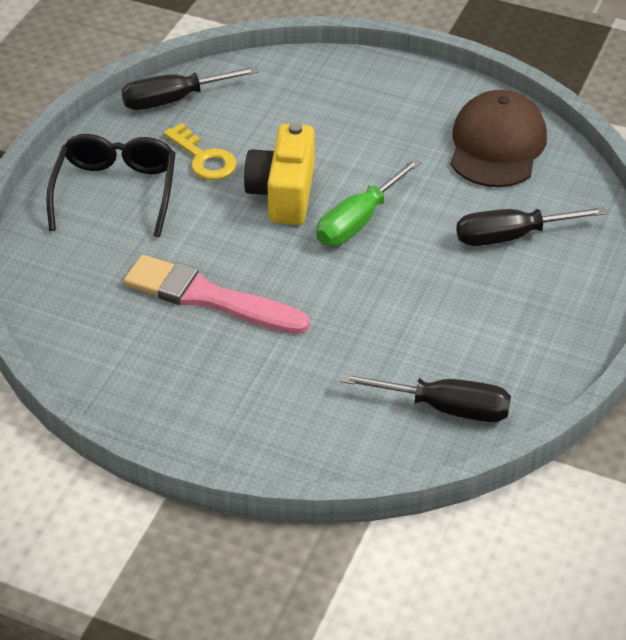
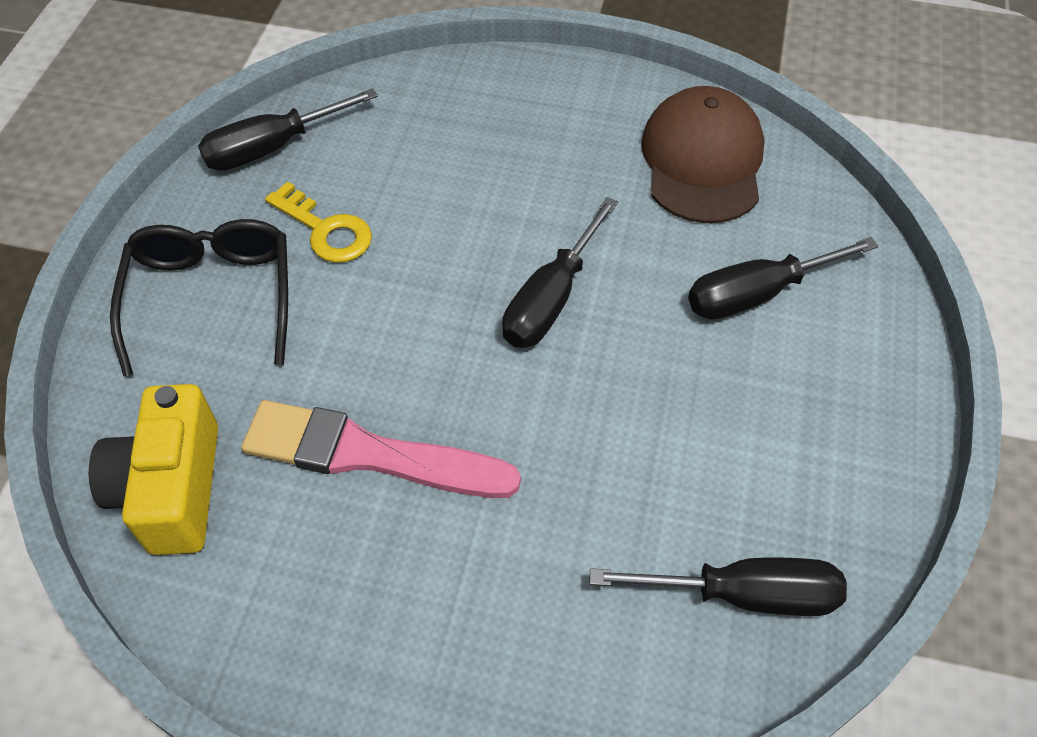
camera: 10 degrees left, 10 degrees up
(283, 193) = (442, 270): yellow camera -> yellow camera (172, 489)
(358, 221) = (551, 298): green screwdriver -> black screwdriver

